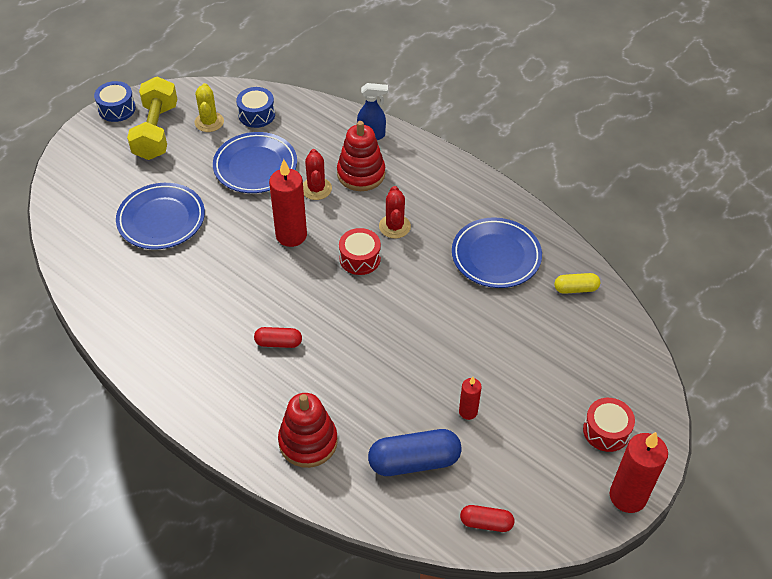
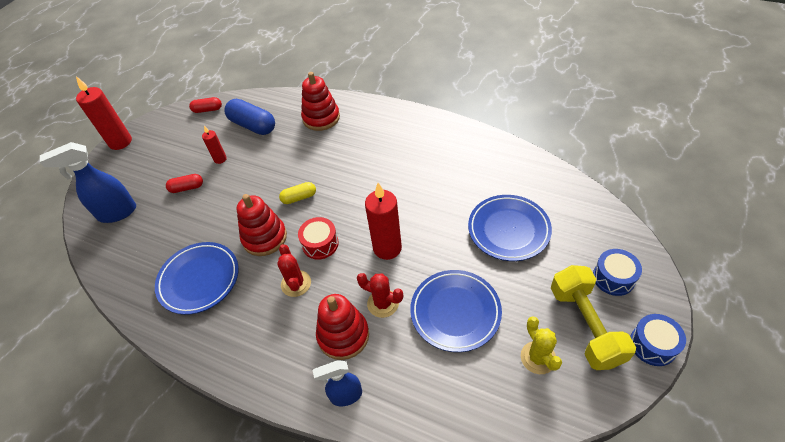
camera: 170 degrees right, 0 degrees up
(256, 115) = (491, 386): blue drum -> blue drum (613, 278)
(278, 343) = (362, 165): red capsule -> red capsule (187, 188)
(316, 189) = (383, 303): red cactus -> red cactus turned 45 degrees counterclockwise
(414, 461) = (253, 125): blue capsule -> blue capsule turned 60 degrees clockwise
(420, 282) = (264, 238): none -> red stacking toy
(575, 289) = (130, 268): yellow capsule -> yellow capsule (299, 197)
(606, 366) = (117, 213): none -> blue spray bottle
(606, 431) = (126, 172): red drum -> none

